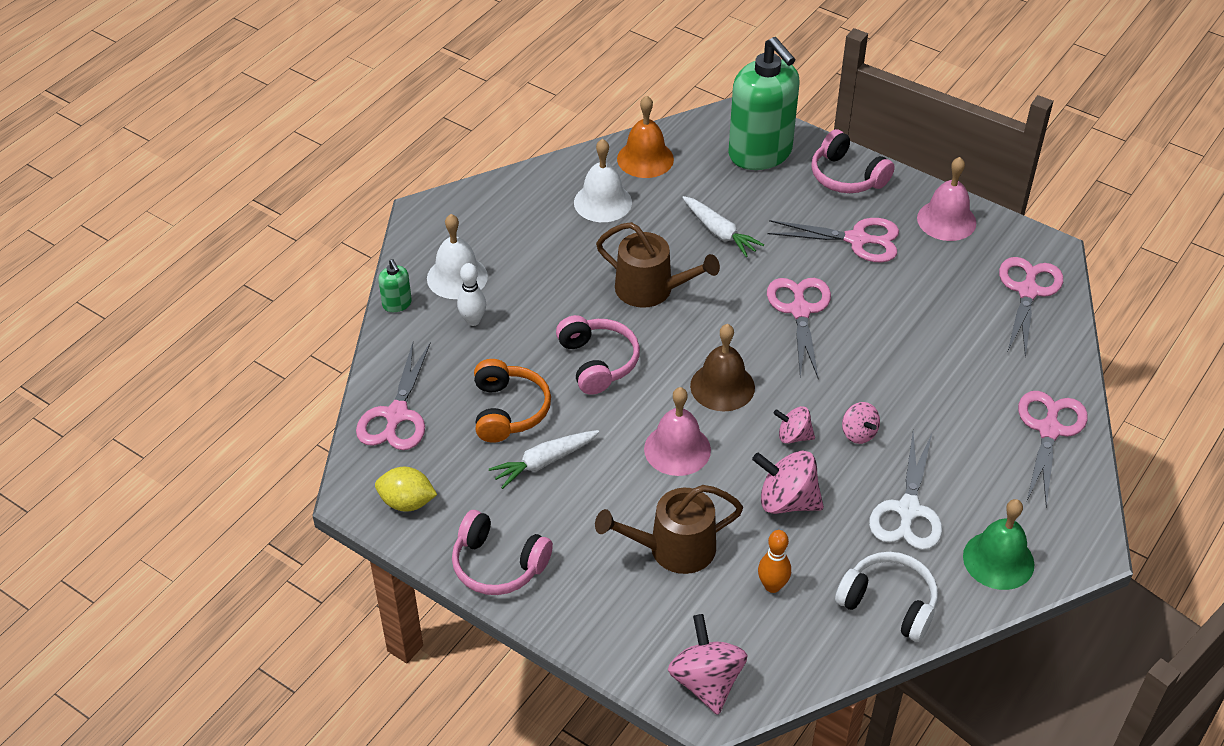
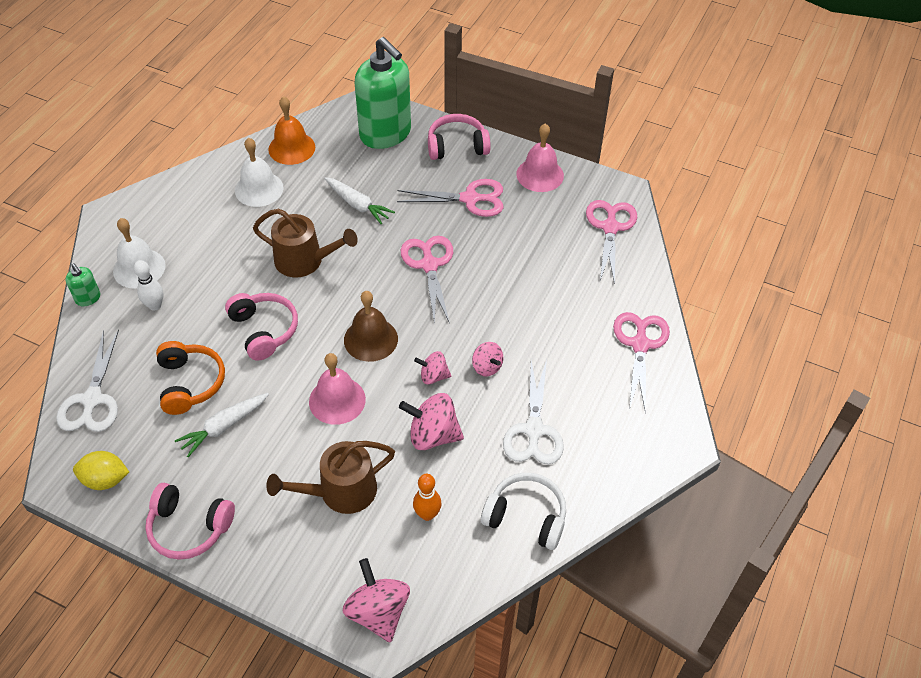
camera: 10 degrees left, 5 degrees up
(396, 415) = (92, 400): pink scissors -> white scissors
(847, 176) = (457, 146): pink headphones -> pink headphones turned 135 degrees clockwise
(998, 560) = (612, 465): green bell -> none

